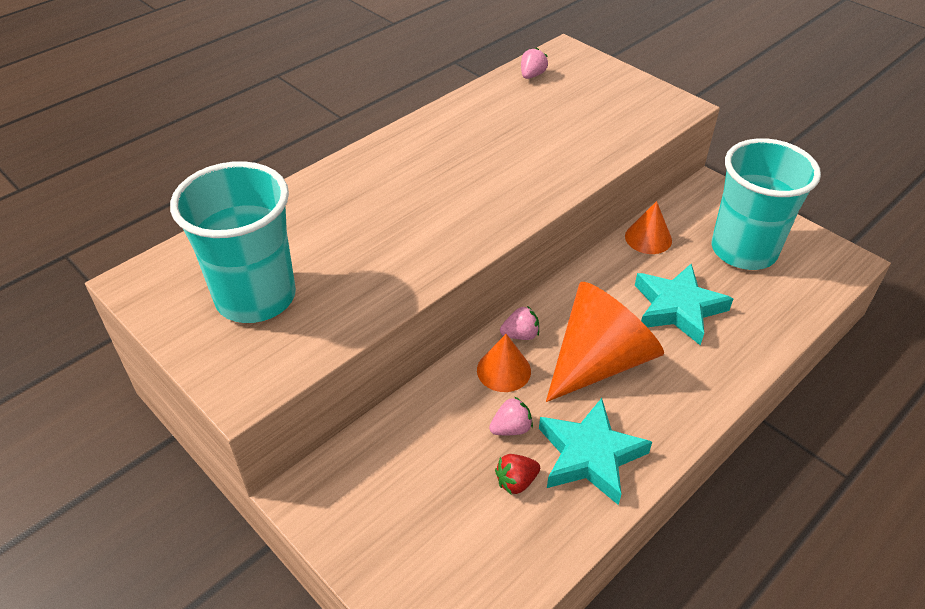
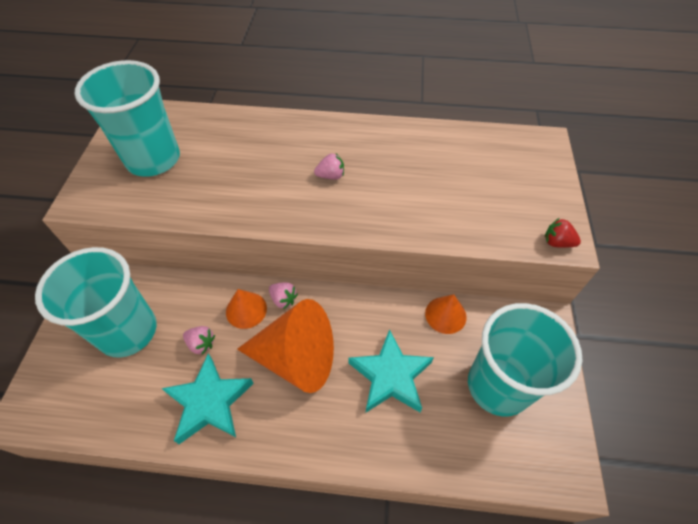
camera: 50 degrees right, 10 degrees up
(428, 488) = (128, 331): none -> turquoise cup
(516, 482) = (161, 373): red strawberry -> red strawberry (557, 242)
(532, 75) = (492, 142): pink strawberry -> pink strawberry (331, 176)

